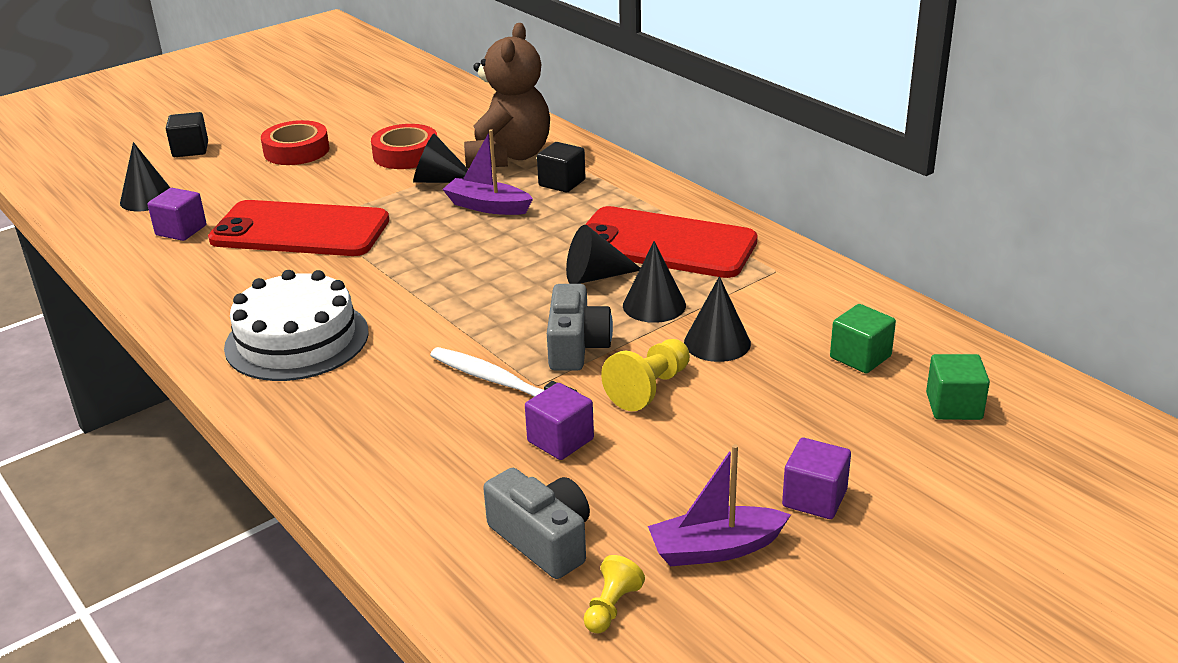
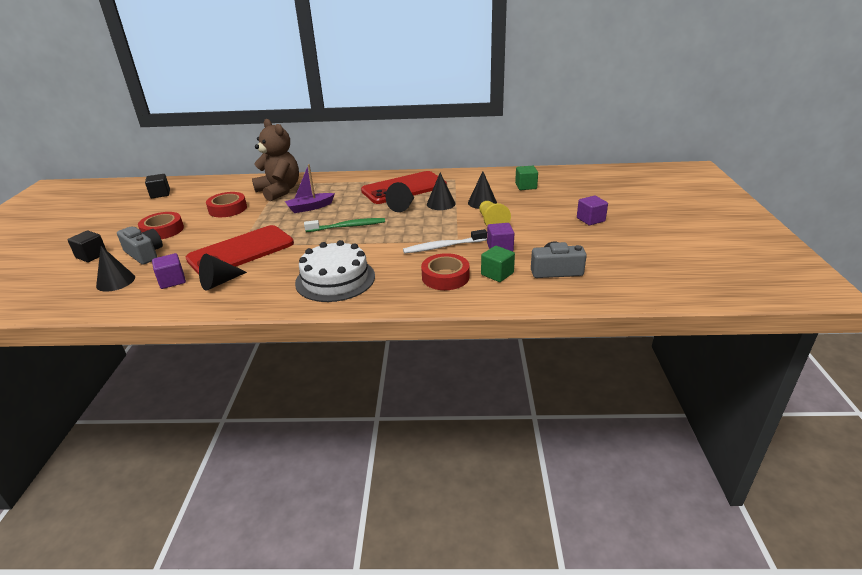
camera: 50 degrees left, 0 degrees up
(400, 431) = (445, 277): none -> red tape
(439, 180) = (267, 209): black cone -> black cone (219, 282)
(465, 266) = (347, 226): none -> green toothbrush
(562, 183) = (323, 189): black cube -> black cube (160, 194)
(576, 346) = (444, 225): grey camera -> grey camera (144, 254)
(611, 607) = (608, 271): yellow pawn -> none
(715, 549) = (597, 243): purple boat -> none
(954, 406) = (571, 184): green cube -> green cube (497, 274)

